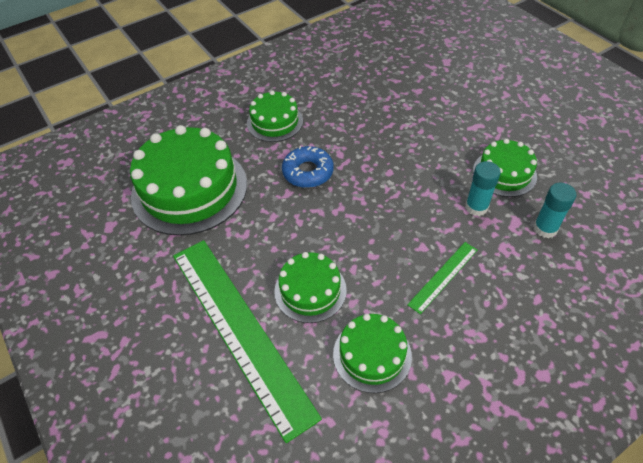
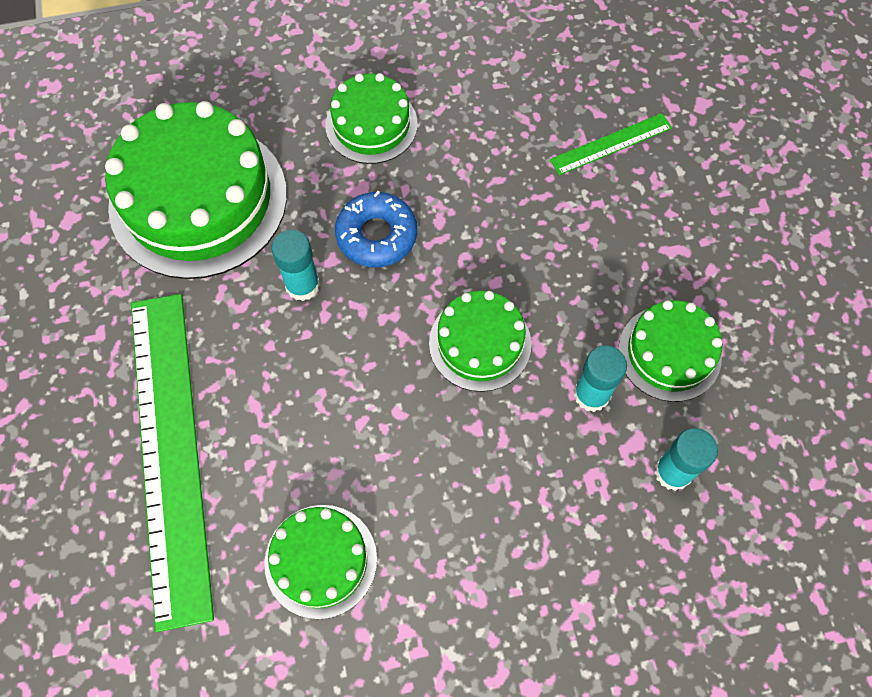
camera: 20 degrees right, 15 degrees up
(277, 211) = (302, 285): none -> turquoise glue stick
(310, 290) = (287, 431): green cake -> green cake (480, 343)
(443, 276) = (479, 487): green ruler -> green ruler (611, 144)

